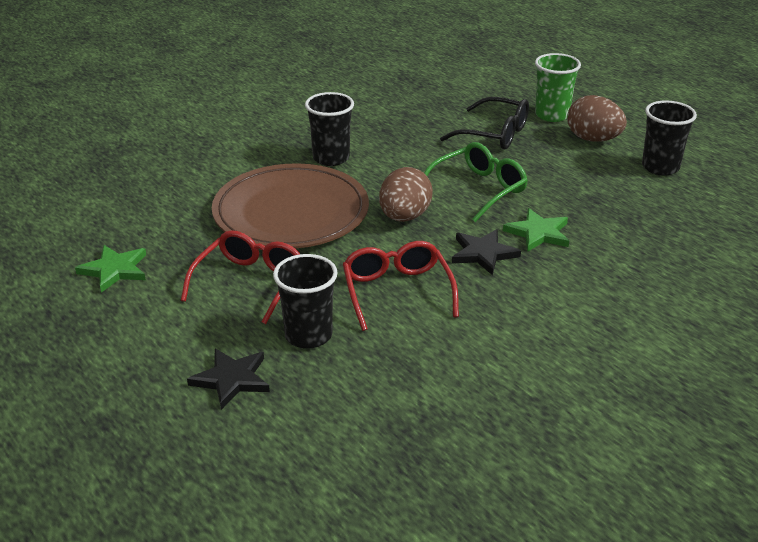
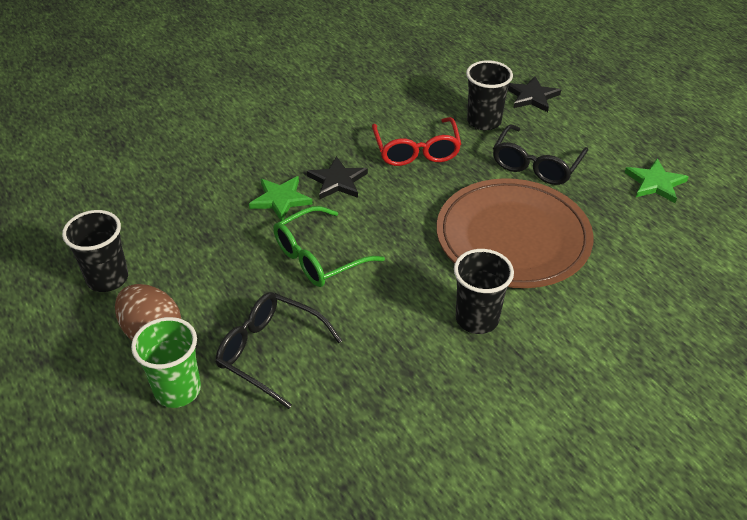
camera: 175 degrees left, 10 degrees up
(250, 283) = (536, 165): red glasses -> black glasses
(404, 217) = (401, 225): brown egg -> none

